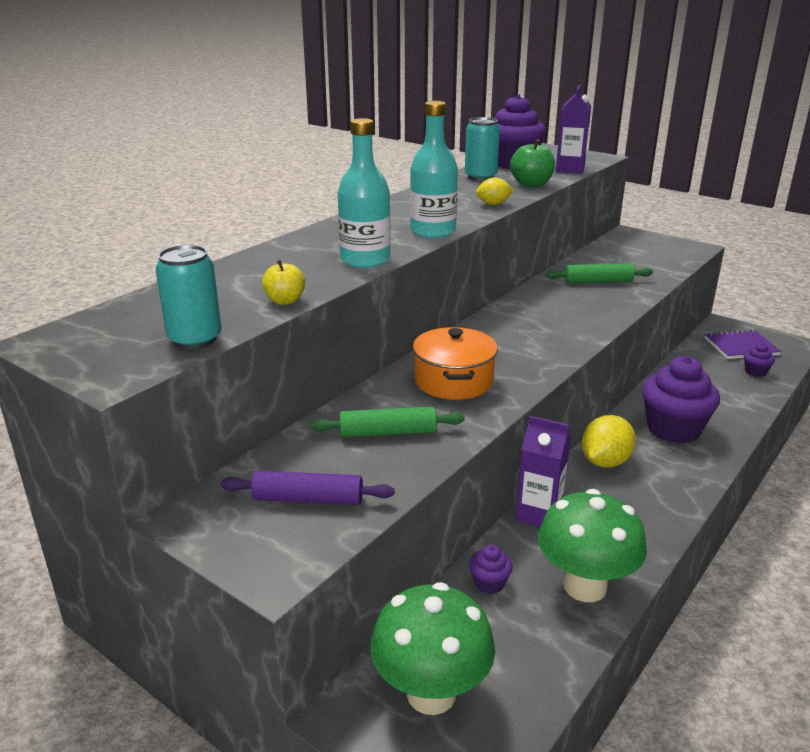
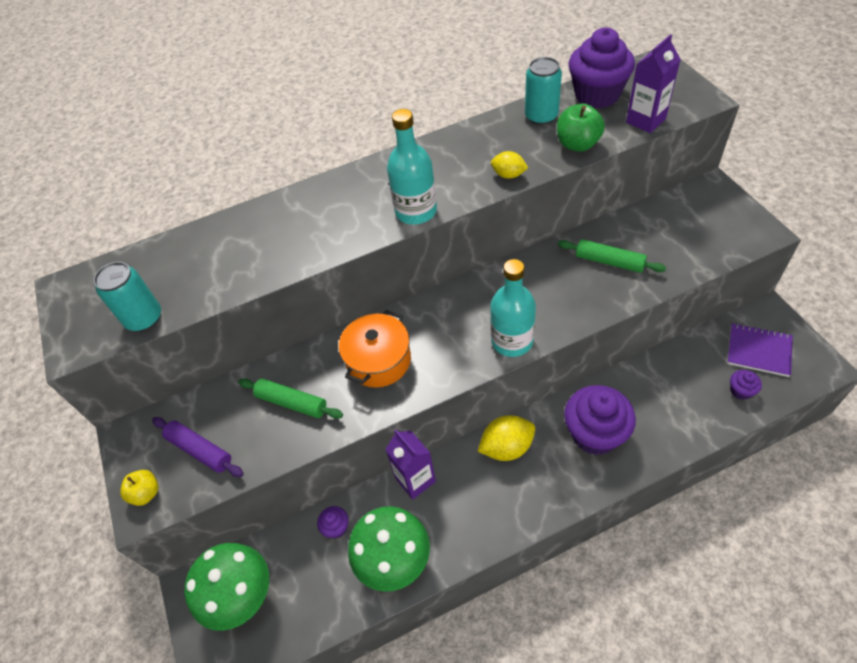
camera: 35 degrees right, 25 degrees up
(285, 301) = (231, 287): yellow apple -> yellow apple (146, 493)
(365, 260) = (328, 243): turquoise bottle -> turquoise bottle (512, 341)

